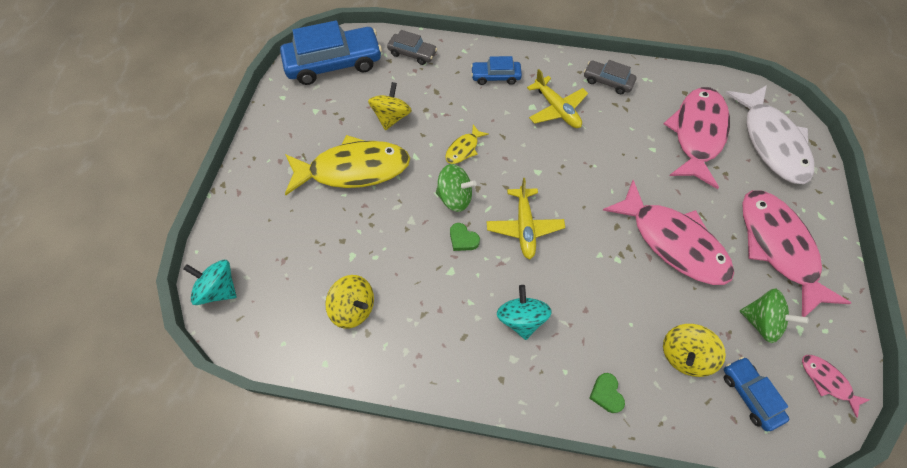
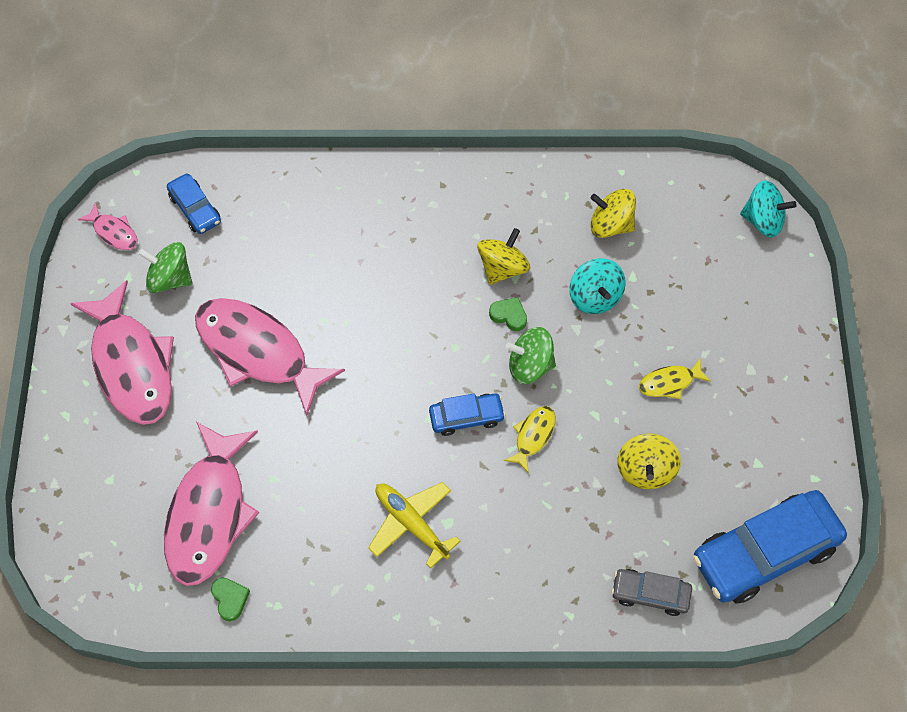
camera: 170 degrees right, 0 degrees up
(354, 169) = (669, 383): yellow fish -> yellow fish, size x0.44
(495, 76) = (510, 569): blue car -> blue car (466, 417)
(521, 318) = (429, 242): turquoise spinning top -> turquoise spinning top (595, 297)
(524, 227) = (438, 341): yellow plane -> none
(606, 394) = (338, 188): green heart -> green heart (230, 599)
(607, 81) = (336, 589): grey car -> none
(683, 354) = (257, 234): yellow spinning top -> yellow spinning top (502, 268)
(771, 142) = (105, 517): white fish -> none

